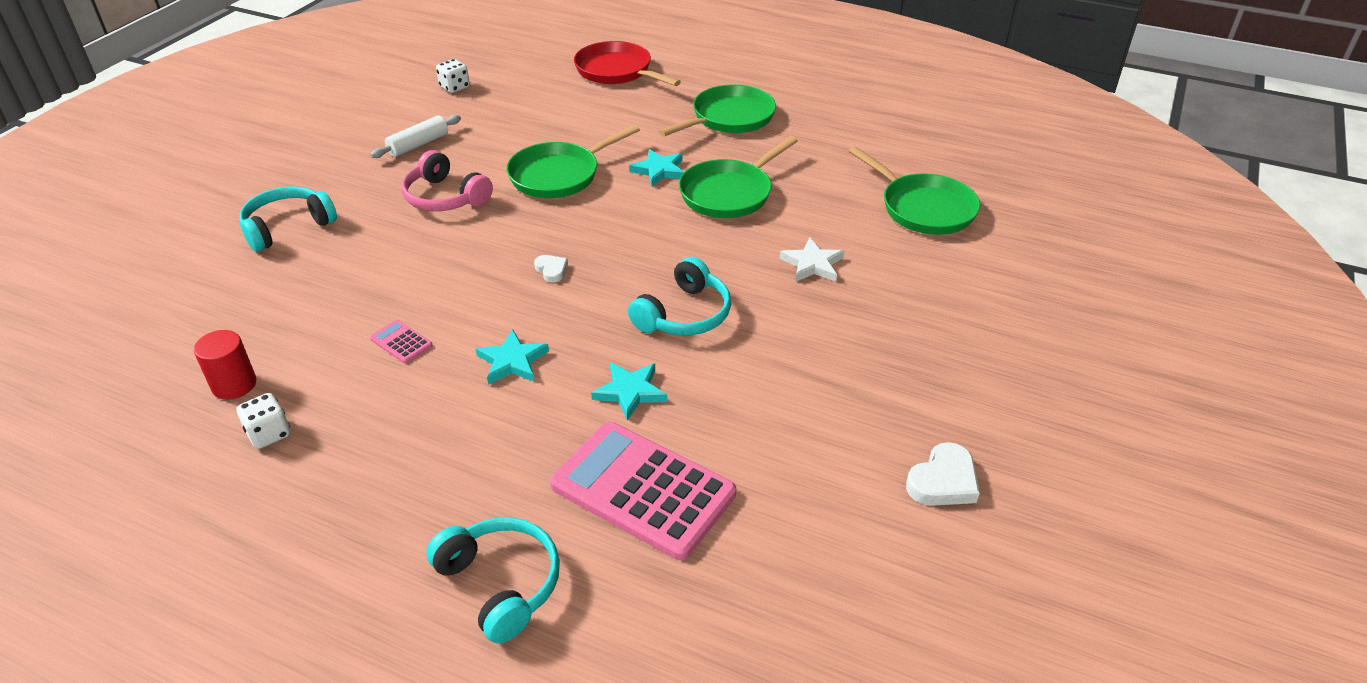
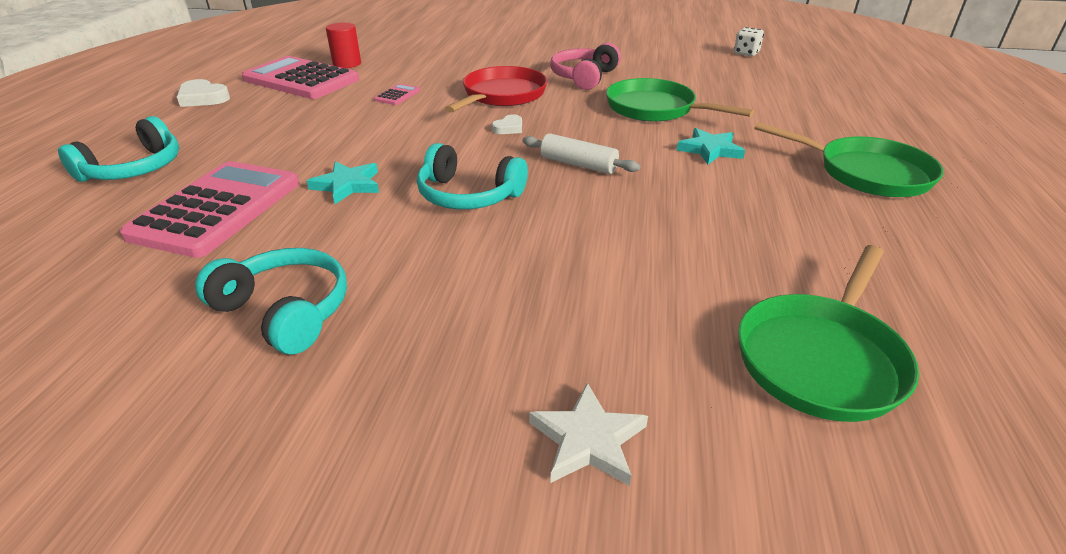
camera: 75 degrees right, 5 degrees down
(269, 434) = (301, 80): white dice -> pink calculator
(287, 227) = (513, 45): turquoise headphones -> turquoise headphones (285, 311)
(418, 145) = (648, 57): white rolling pin -> white rolling pin (578, 164)
(512, 361) = (382, 133): turquoise star -> none
(617, 71) = (873, 104): red pan -> red pan (501, 95)
(730, 193) = (705, 193): green pan -> none
(812, 264) = (601, 264): white star -> white star (588, 440)
(943, 481) = (177, 417): white heart -> white heart (203, 98)

